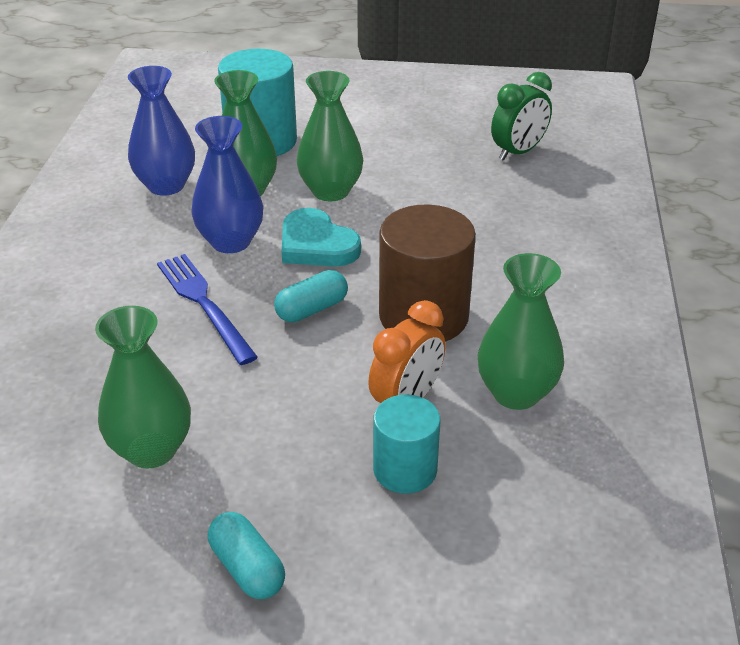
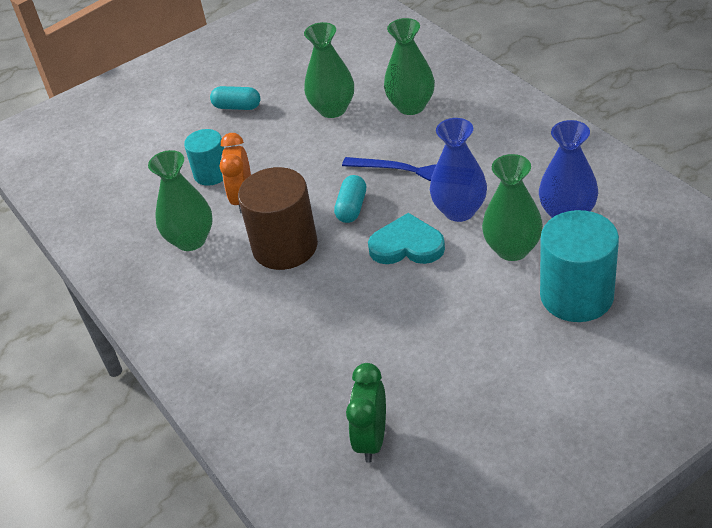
camera: 145 degrees right, 5 degrees up
(330, 191) = (458, 290): green vase -> green vase (411, 106)

